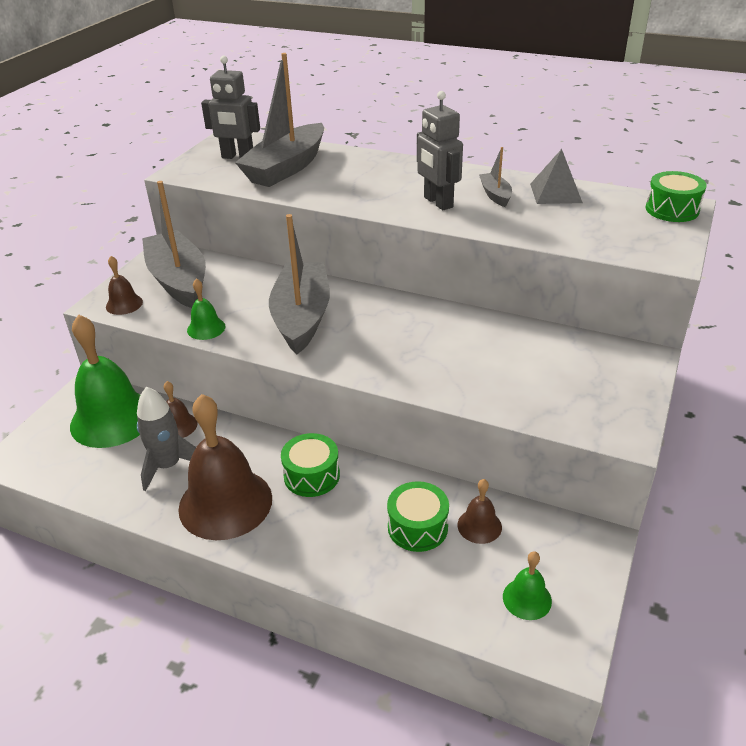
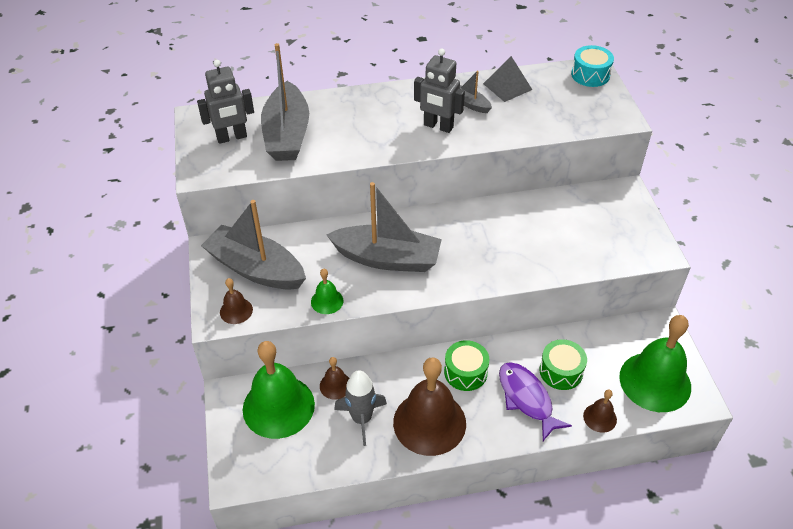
camera: 35 degrees left, 10 degrees up
(302, 317) = (387, 258): grey boat -> grey boat turned 135 degrees clockwise
(349, 534) = (527, 399): none -> purple fish
(479, 526) = (593, 350): brown bell -> brown bell (600, 417)
(527, 598) = (655, 381): green bell -> green bell, size x2.19
(672, 209) = (590, 75): green drum -> turquoise drum

